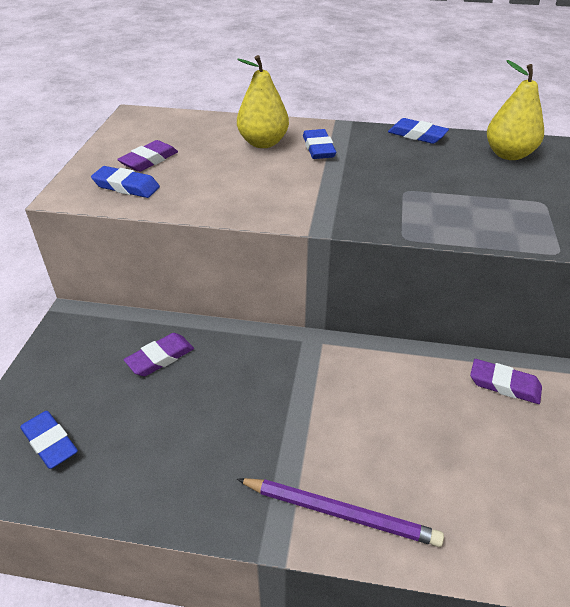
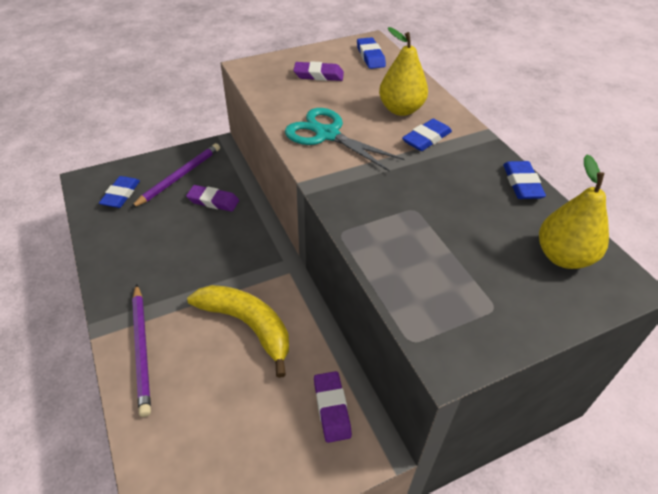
camera: 55 degrees right, 5 degrees up
(83, 371) = (179, 176): none -> purple pencil
(126, 186) = (278, 82): blue eraser -> blue eraser (370, 56)
(254, 192) = (327, 134): none -> turquoise scissors
(370, 403) = (248, 325): none -> yellow banana

